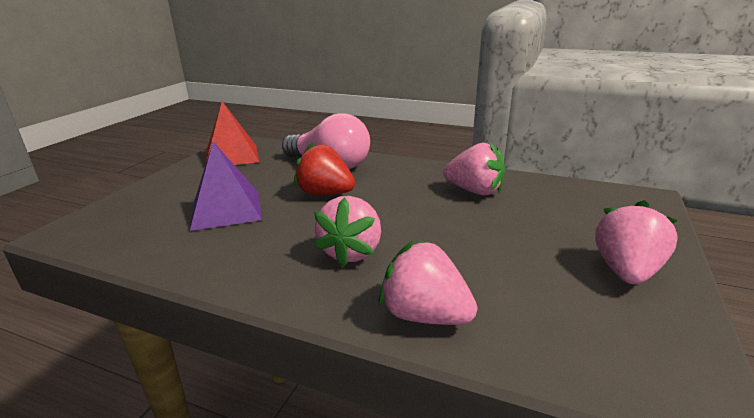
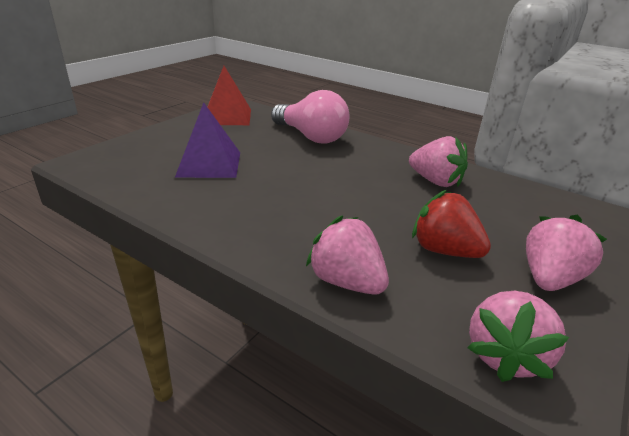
camera: 10 degrees right, 5 degrees up
(325, 194) = (297, 163): red strawberry -> red strawberry (444, 250)
(351, 252) = (303, 218): pink strawberry -> pink strawberry (505, 355)

